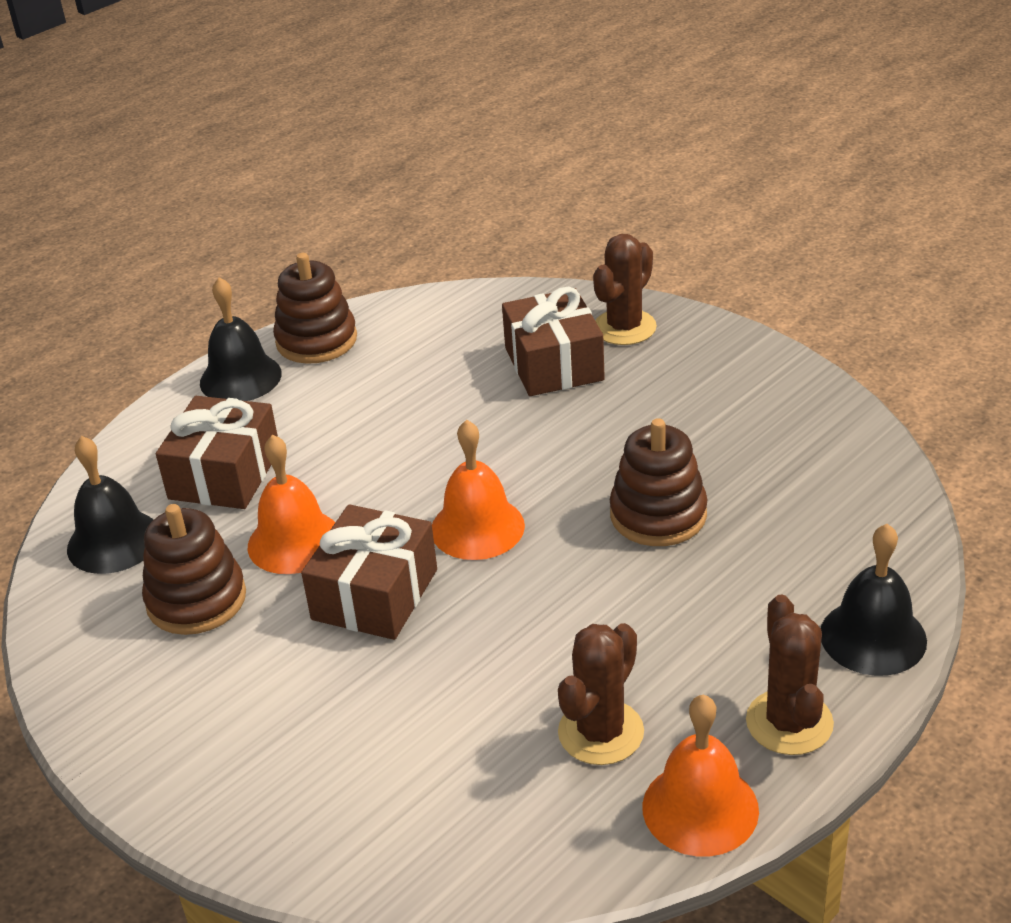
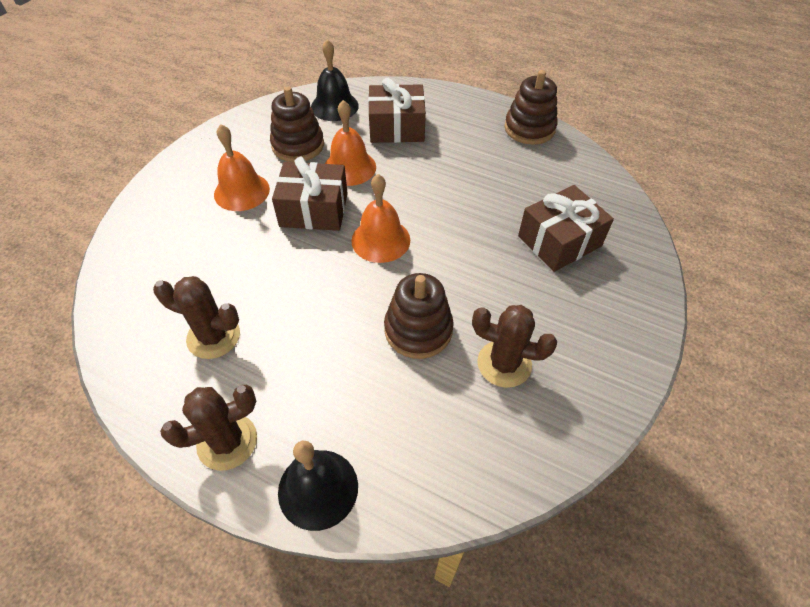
camera: 70 degrees right, 15 degrees up
(240, 378) = (480, 110): black bell -> none
(624, 328) = (622, 271): brown cactus -> brown cactus (504, 364)
(700, 808) = (153, 400): orange bell -> orange bell (241, 191)

